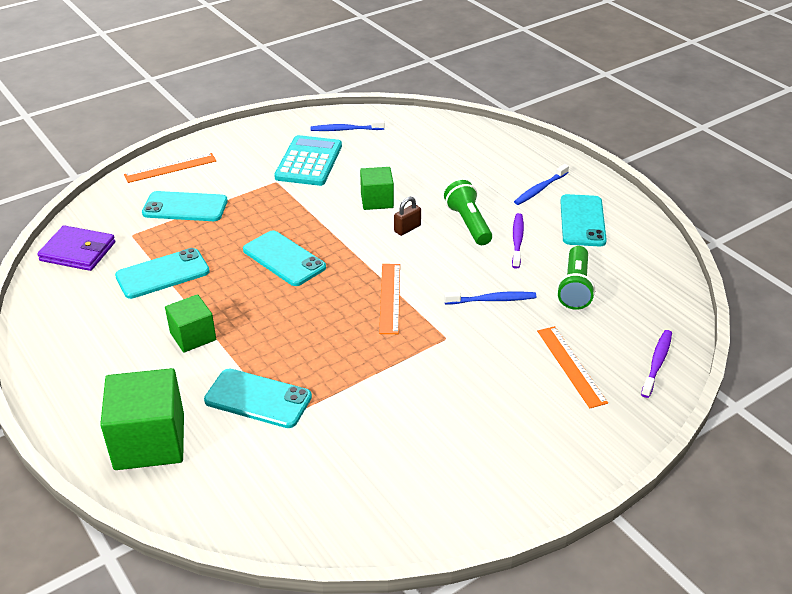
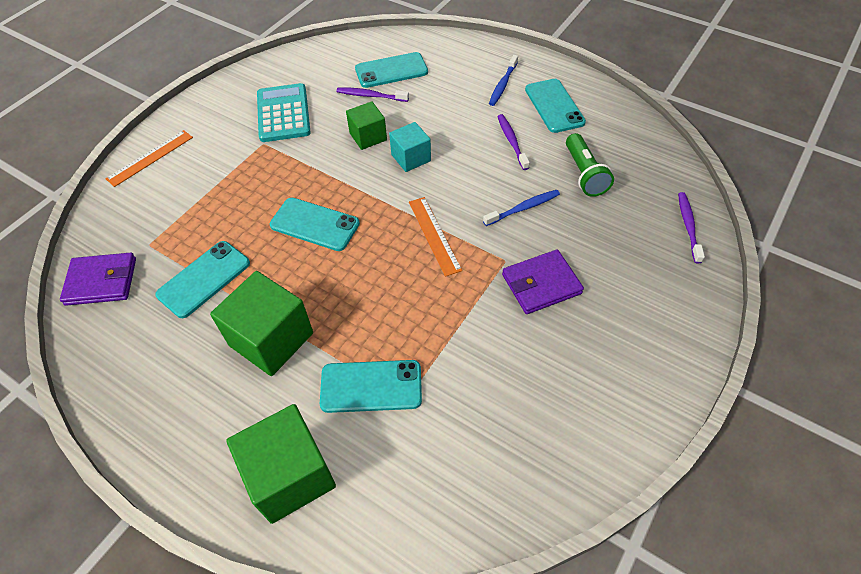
camera: 20 degrees left, 15 degrees up
(185, 207) = (188, 197): turquoise phone -> turquoise phone (391, 71)
(193, 336) = (271, 339): green cube -> green cube, size x1.68
(345, 129) = (300, 70): blue toothbrush -> none
(400, 167) = (371, 96): none -> purple toothbrush
(407, 228) = (411, 158): brown padlock -> turquoise cube
(468, 223) = (461, 137): green flashlight -> none
(469, 367) = (541, 284): none -> purple wallet
(571, 366) = (623, 253): orange ruler -> none

